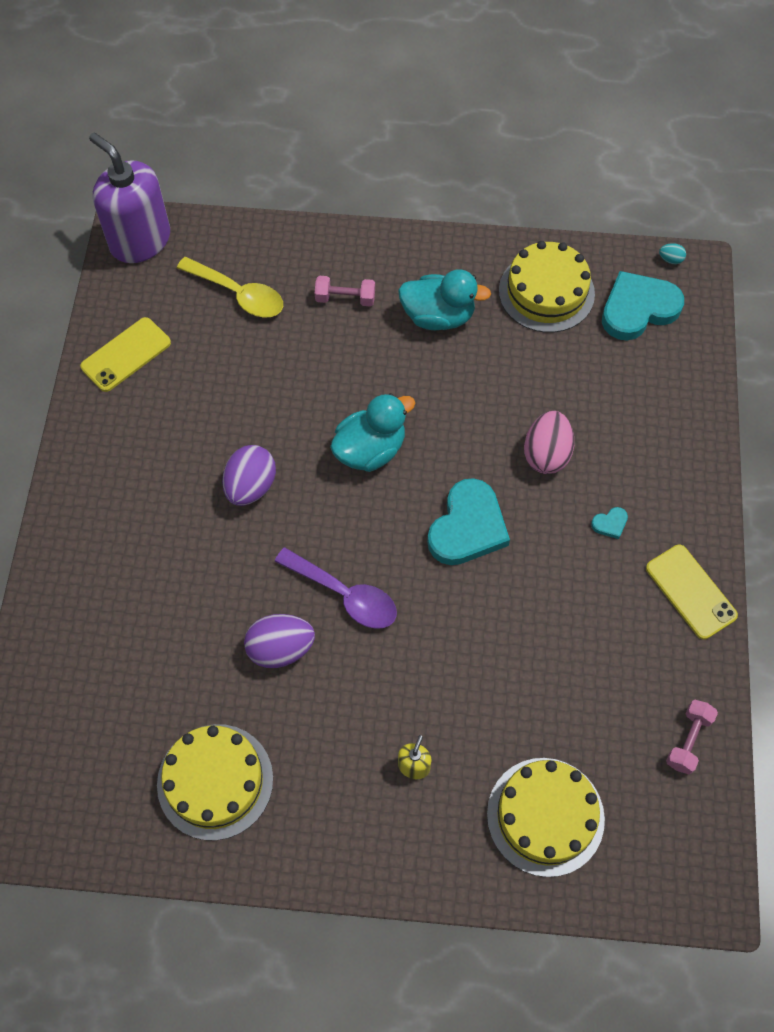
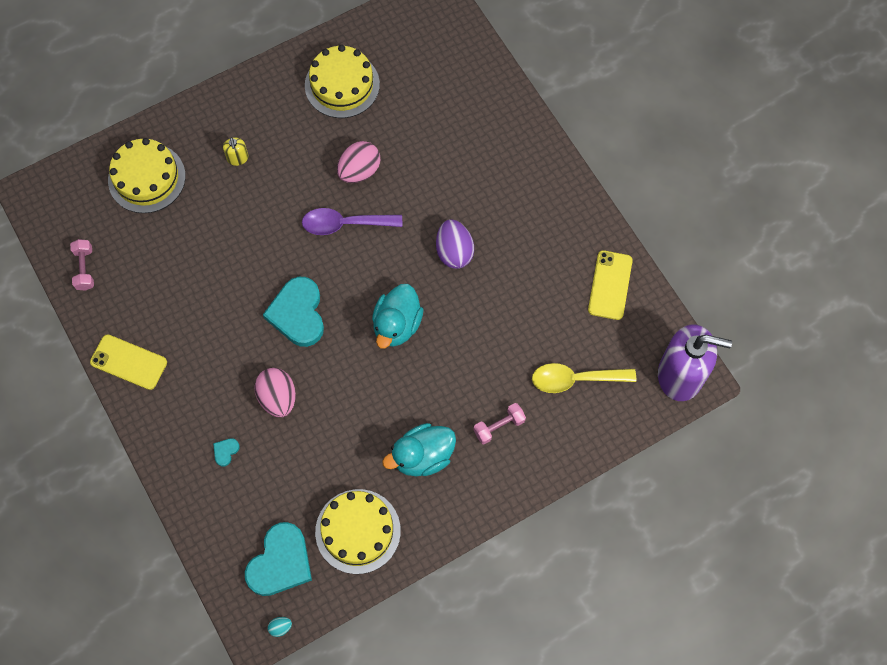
camera: 145 degrees right, 5 degrees up
(280, 649) = (359, 171): purple egg -> pink egg
(610, 524) = (206, 375): turquoise heart -> turquoise heart (225, 451)

